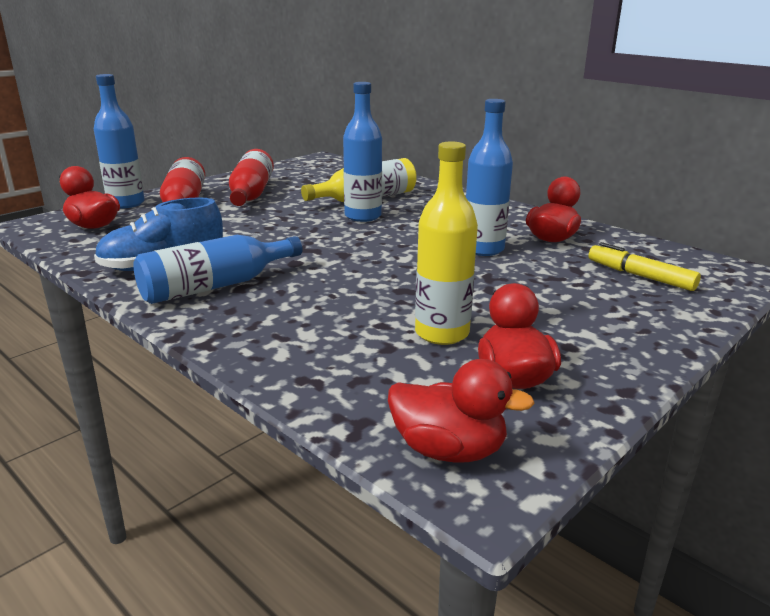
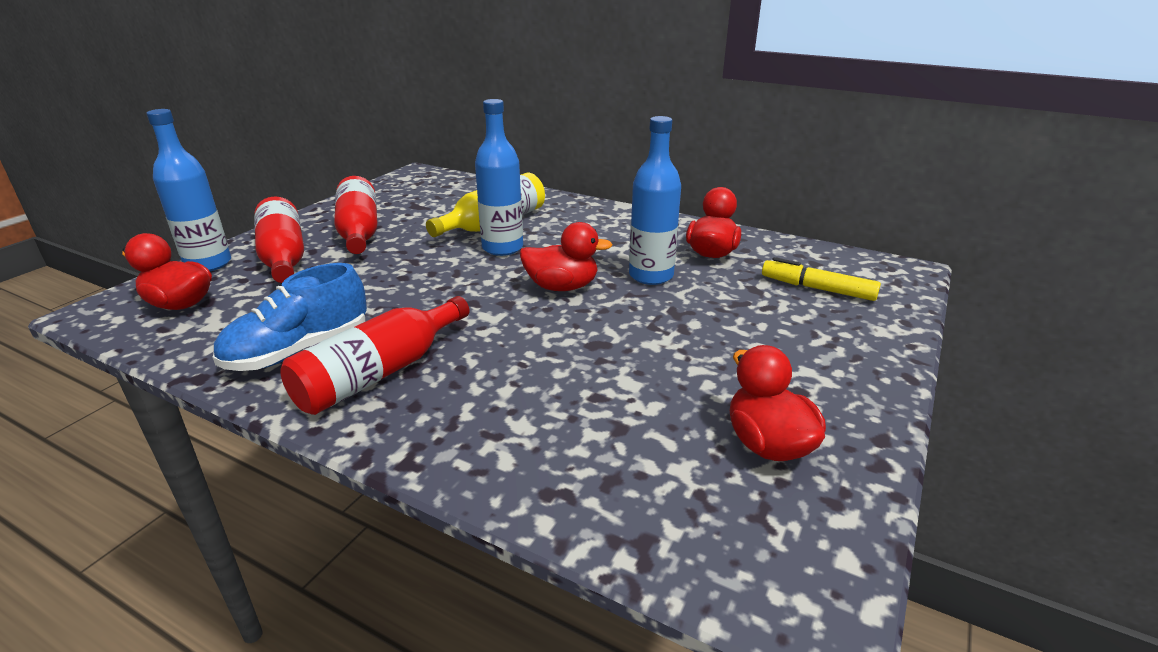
camera: 15 degrees left, 5 degrees up
(215, 286) = (380, 373): blue bottle -> red bottle
(442, 333) = (666, 397): yellow bottle -> none
(448, 450) = (754, 560): red duck -> red duck (562, 287)

